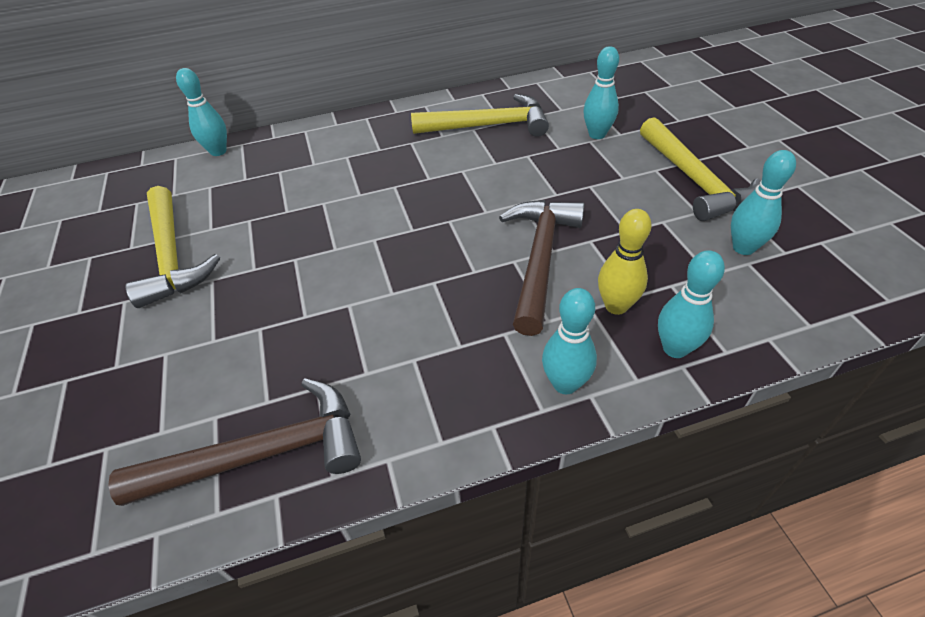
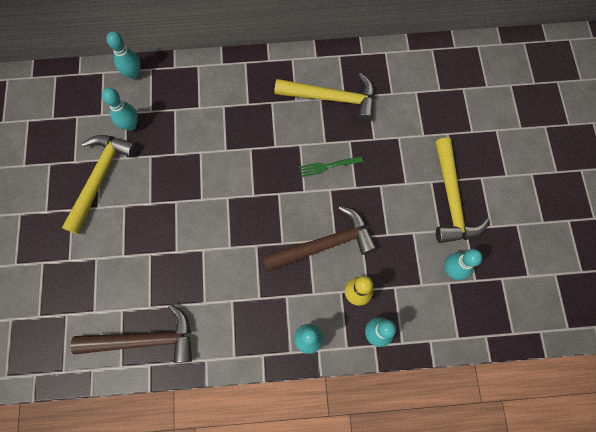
camera: 10 degrees right, 25 degrees up
(172, 256) = (100, 177): yellow hammer -> yellow hammer turned 150 degrees counterclockwise
(509, 182) = (328, 166): none -> green fork
(540, 259) = (325, 244): brown hammer -> brown hammer turned 45 degrees clockwise
(597, 135) = (406, 131): turquoise bowling pin -> turquoise bowling pin (130, 125)

